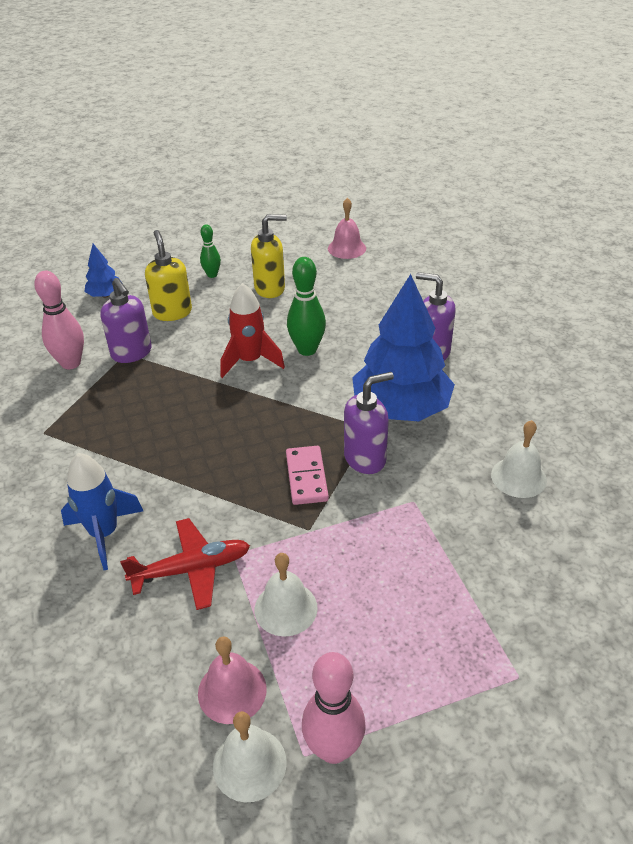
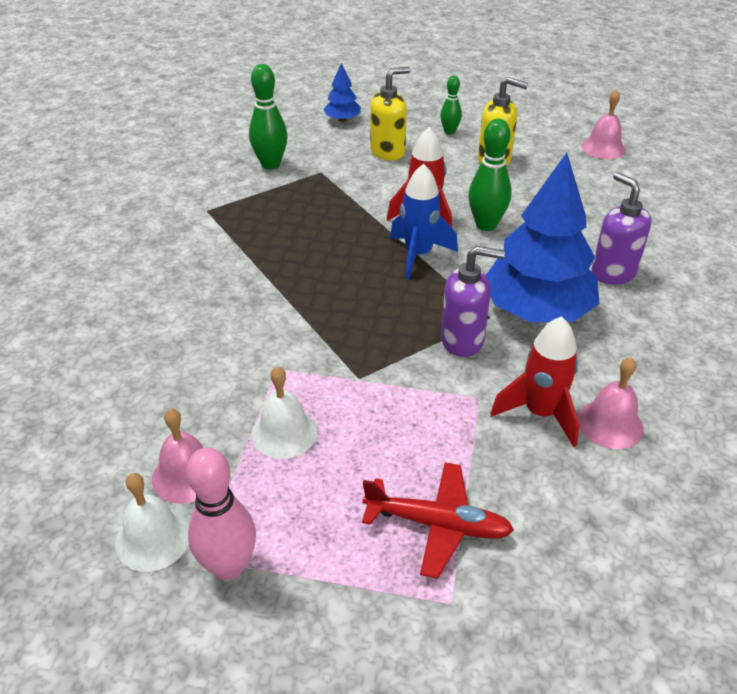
camera: 30 degrees right, 0 degrees up
(71, 363) = (270, 164): pink bowling pin -> green bowling pin
(104, 533) = (190, 306): blue rocket -> blue rocket (418, 255)
(132, 353) = (326, 173): purple soap dispenser -> none
(172, 312) = (388, 152): yellow soap dispenser -> yellow soap dispenser turned 45 degrees clockwise
(191, 569) = (233, 364): red plane -> red plane (437, 524)
(306, 477) = (393, 333): pink domino -> none
(466, 492) = (540, 413): none -> red rocket
(518, 477) = (610, 424): white bell -> pink bell

